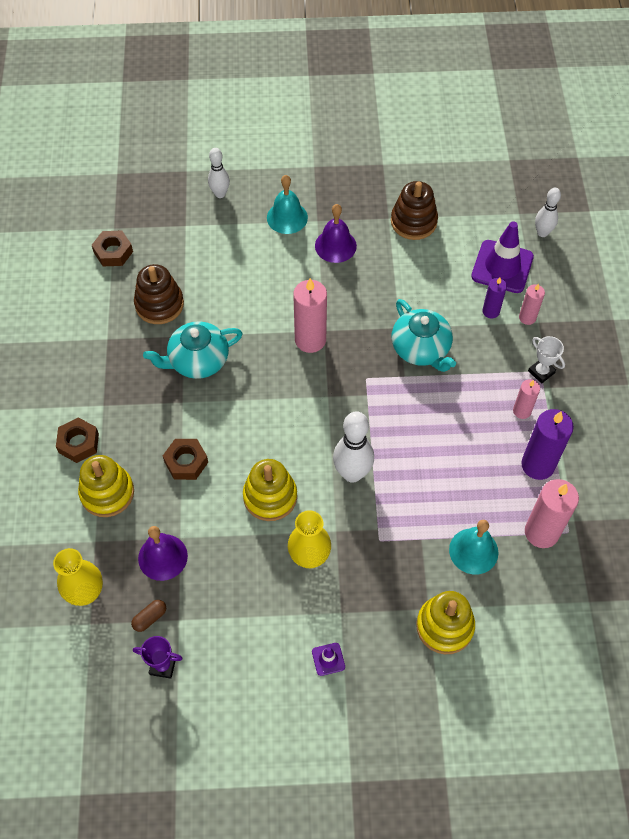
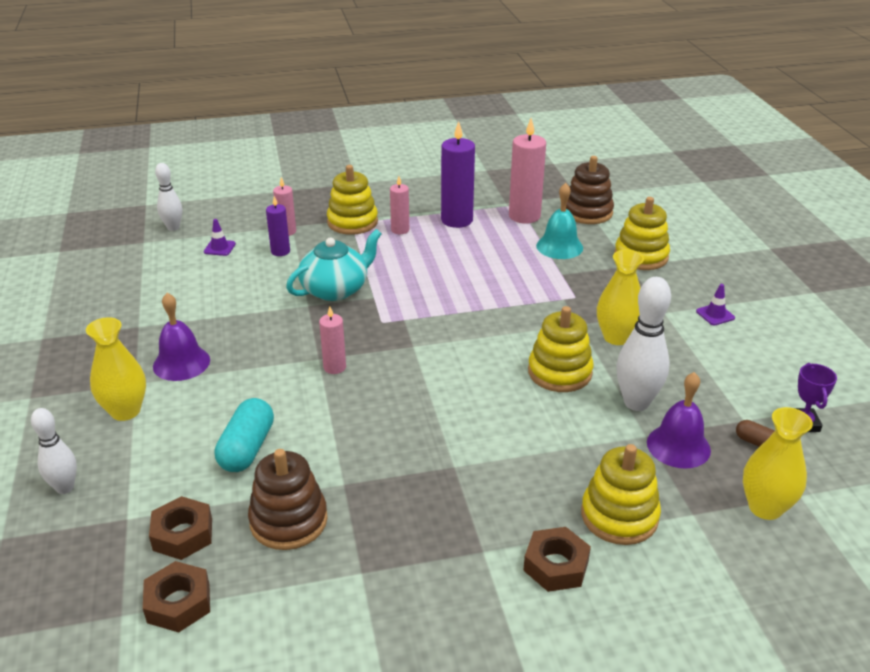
camera: 100 degrees left, 25 degrees down
(186, 462) = (542, 447): brown nut -> brown nut (183, 534)
(198, 360) = (384, 462): turquoise teapot -> none
(232, 284) = (247, 448): none -> turquoise capsule
(287, 217) = (125, 411): turquoise bell -> yellow vase
(310, 340) = (334, 367): pink candle -> pink candle, size x0.56
(352, 473) = (507, 319): white bowling pin -> white bowling pin (636, 403)
(413, 222) = (147, 307): brown stacking toy -> brown stacking toy (587, 212)
(502, 267) = (219, 248): purple traffic cone -> purple traffic cone, size x0.44
(541, 372) = (352, 222): white trophy -> yellow stacking toy

